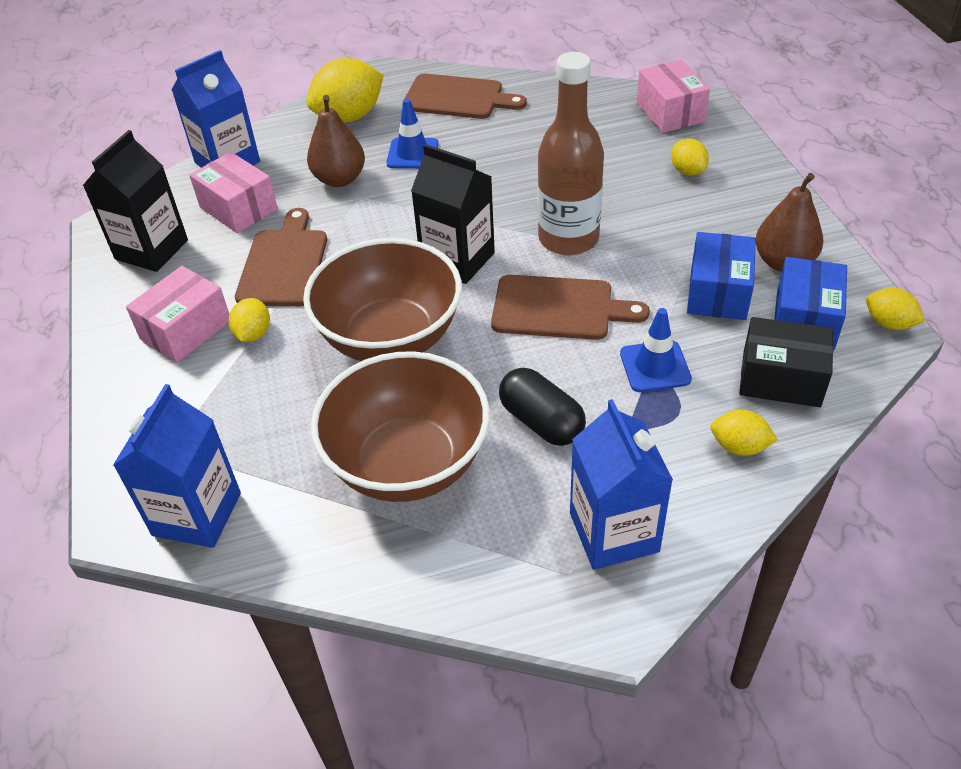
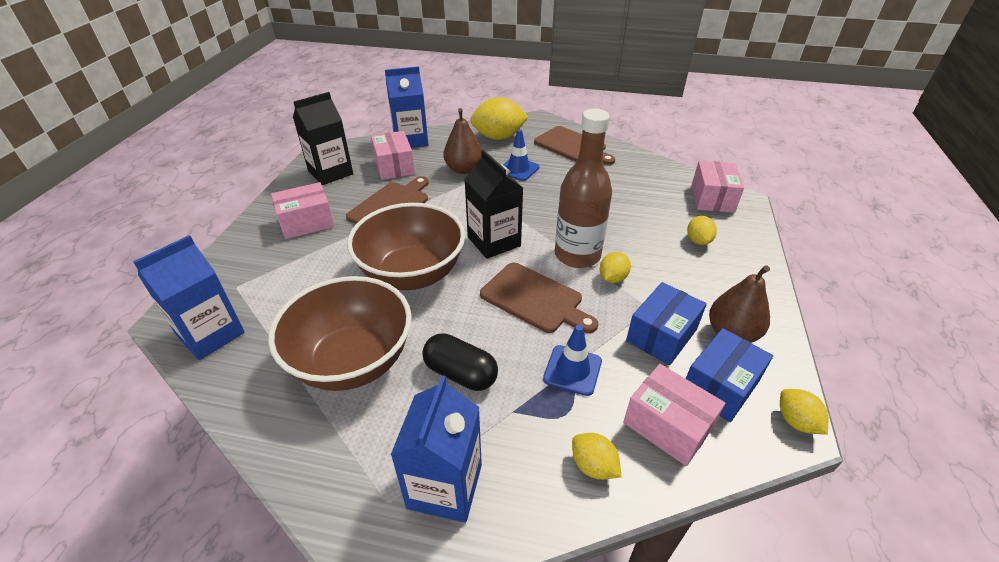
camera: 25 degrees right, 5 degrees down
(253, 334) = (339, 239): yellow lemon -> yellow lemon (612, 278)
(541, 422) = (460, 373): black capsule -> black capsule turned 45 degrees counterclockwise
(781, 378) = (667, 425): black box -> pink box

